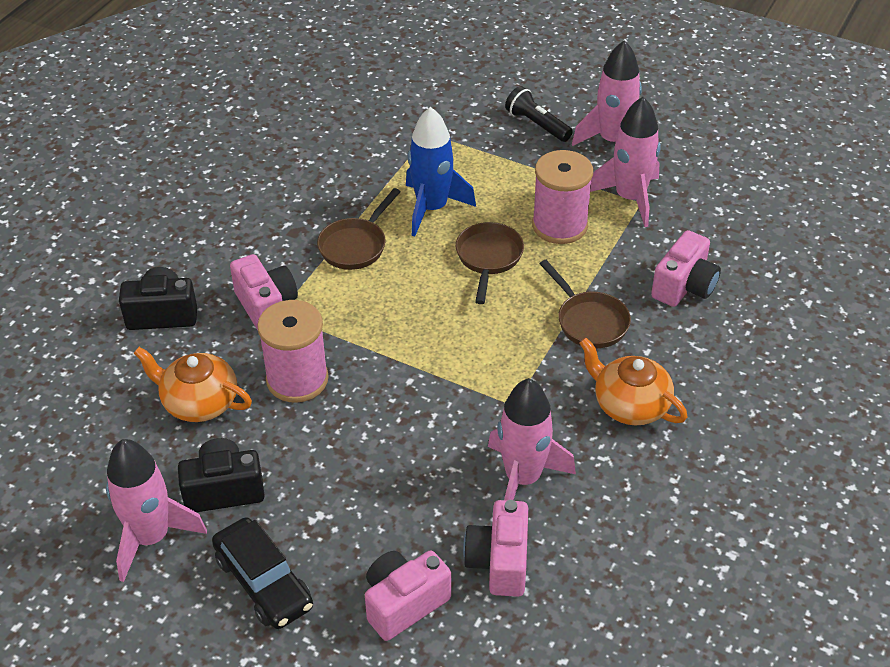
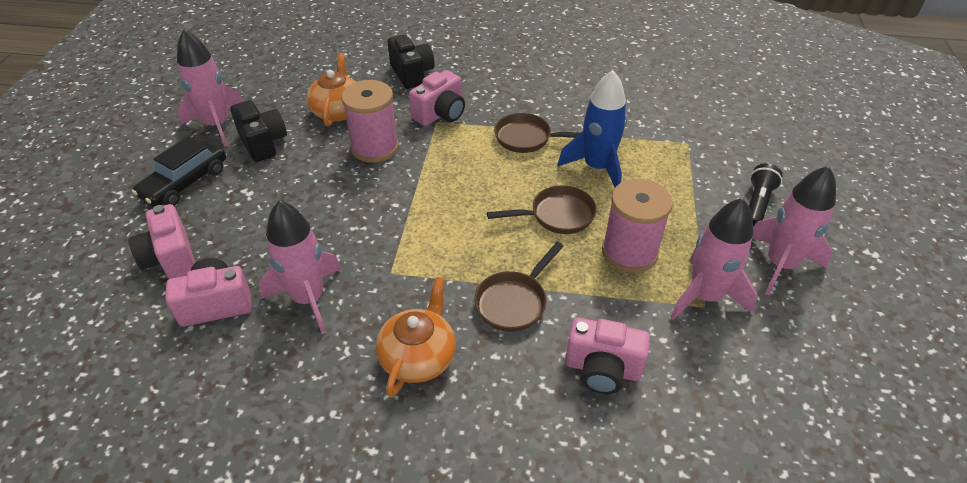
camera: 70 degrees right, 0 degrees up
(404, 603) = (170, 258): pink camera -> pink camera turned 150 degrees counterclockwise

